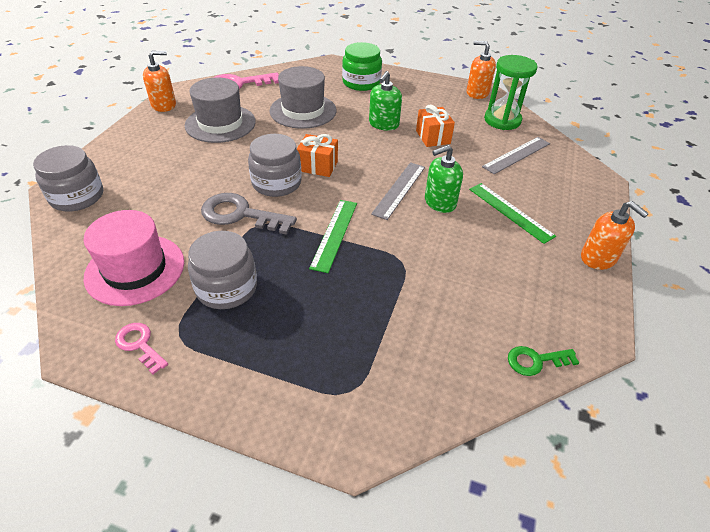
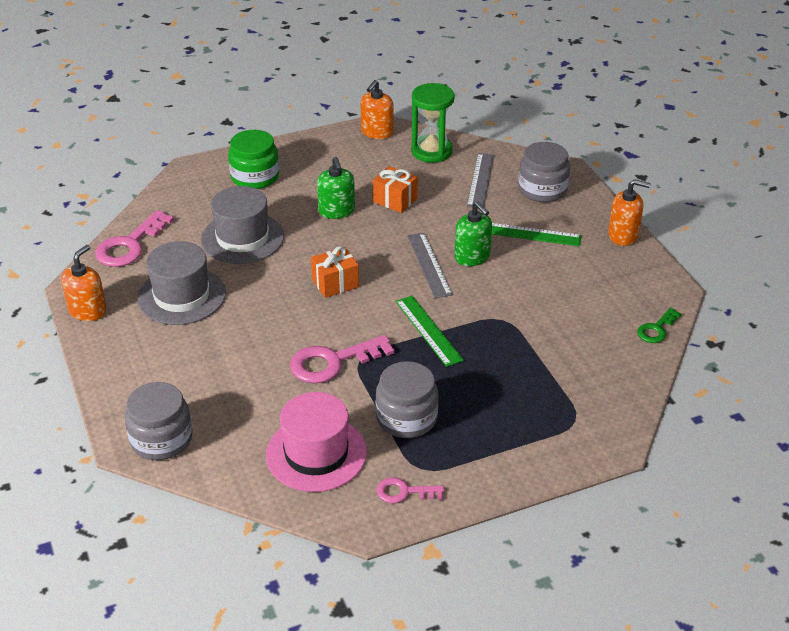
camera: 40 degrees left, 5 degrees down
(240, 214) = (332, 362): grey key -> pink key
(276, 183) = (322, 319): grey jar -> grey jar (542, 189)
(440, 202) = (472, 257): green soap dispenser -> green soap dispenser turned 60 degrees counterclockwise
(477, 93) = (377, 132): orange soap dispenser -> orange soap dispenser turned 45 degrees counterclockwise

